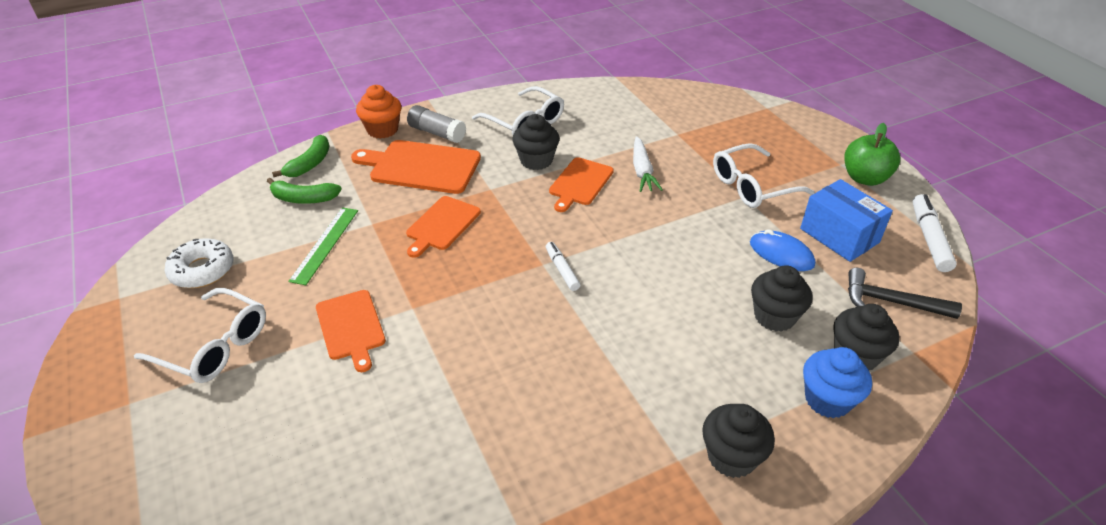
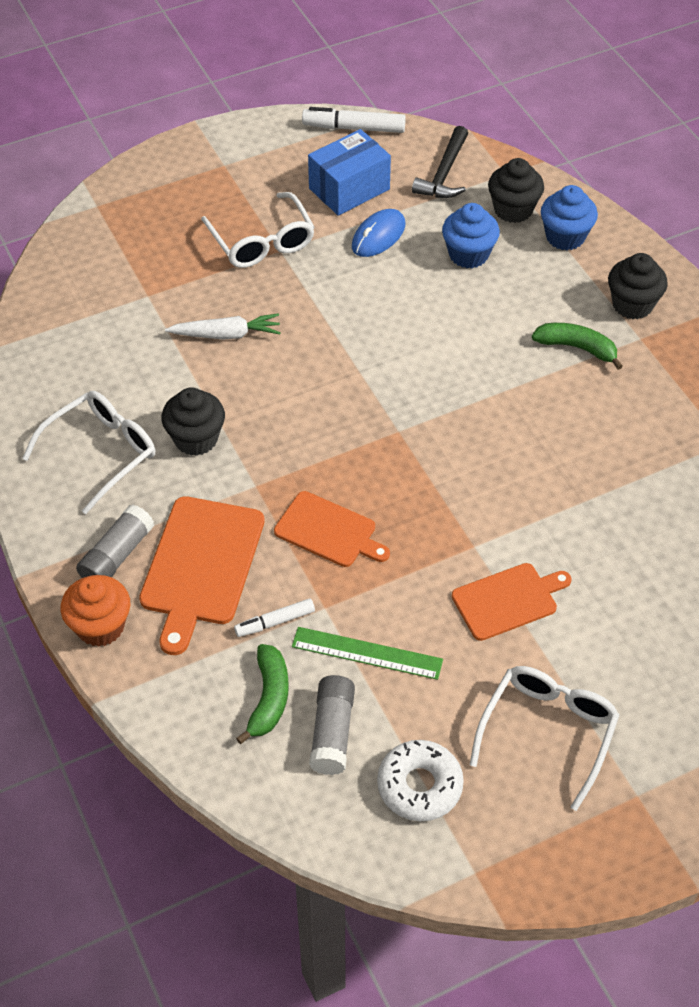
camera: 90 degrees left, 10 degrees up
(265, 227) = (332, 732): none -> grey glue stick
(310, 164) = (183, 708): green banana -> green banana (577, 348)
(562, 270) = (408, 413): white marker -> white marker (275, 622)
(580, 183) = (248, 395): orange cutting board -> none
(774, 316) = (468, 254): black cupcake -> blue cupcake
(864, 178) = (252, 151): green apple -> none

